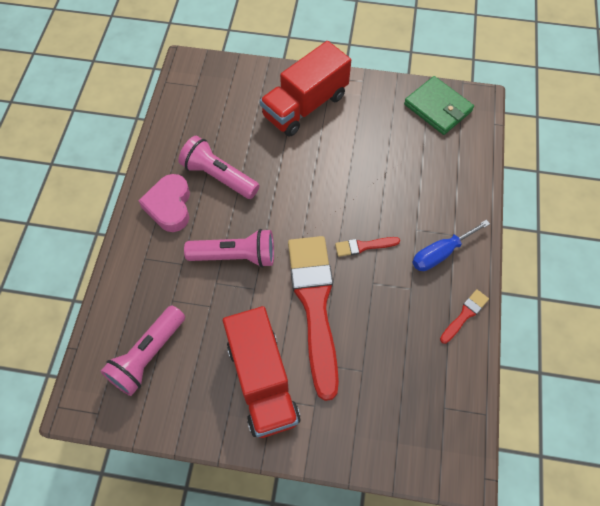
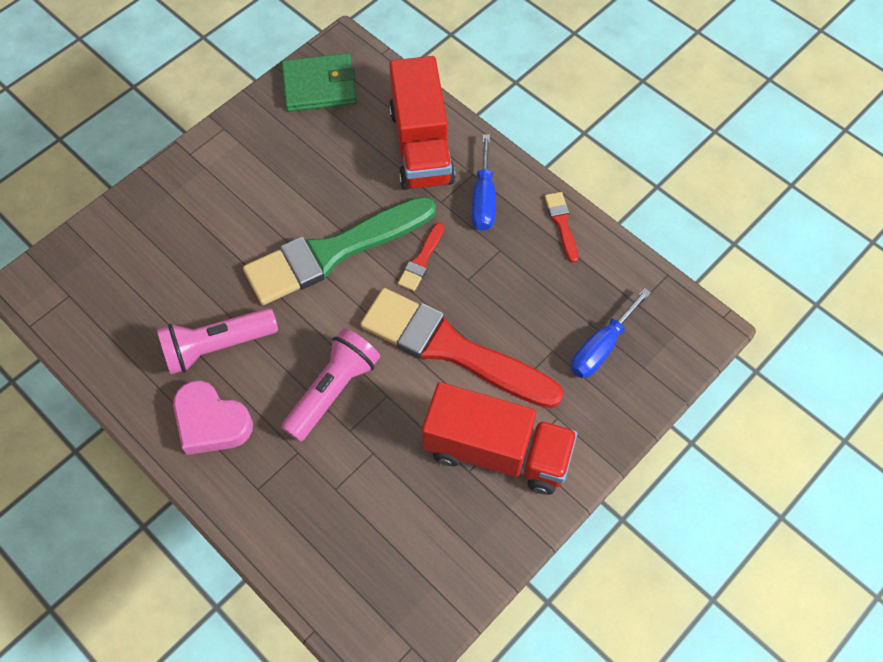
camera: 55 degrees left, 0 degrees up
(148, 356) = (382, 553): pink flashlight -> none
(305, 105) = (203, 202): red truck -> red truck (421, 146)
(328, 193) = (333, 252): none -> green brush
(390, 402) = (601, 347): none -> blue screwdriver

